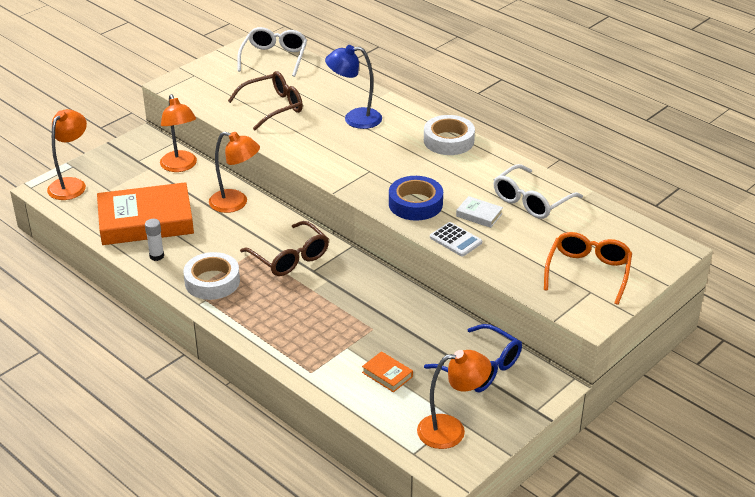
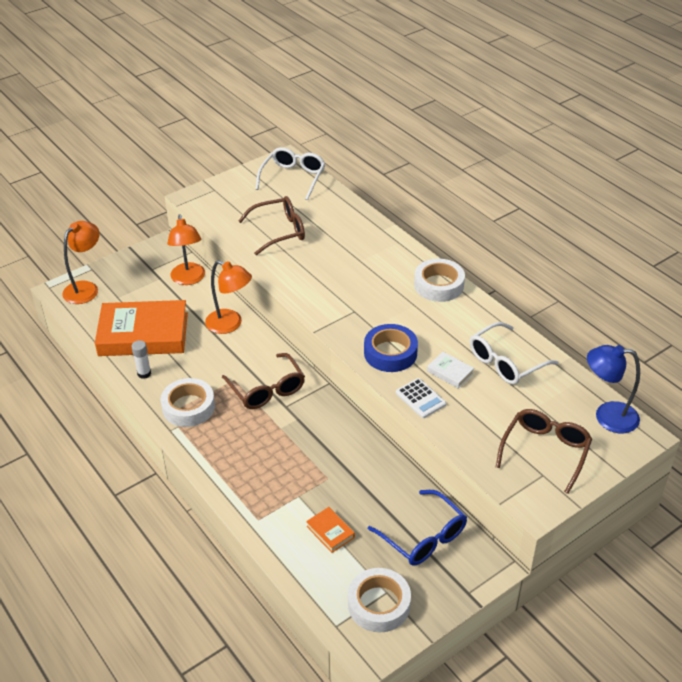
camera: 10 degrees right, 5 degrees up
(354, 119) = (353, 252): blue lamp -> blue lamp (607, 416)
(451, 430) = (379, 604): orange lamp -> white tape
(588, 272) = (545, 451): orange glasses -> brown glasses

